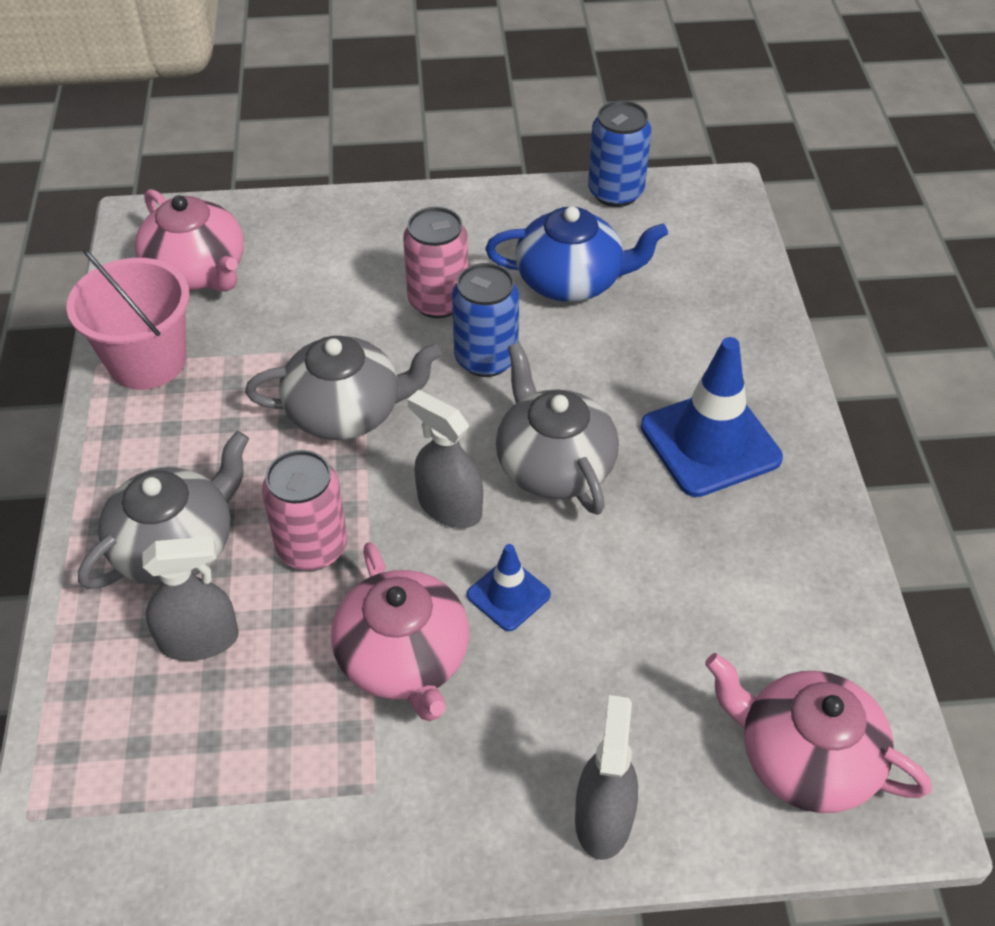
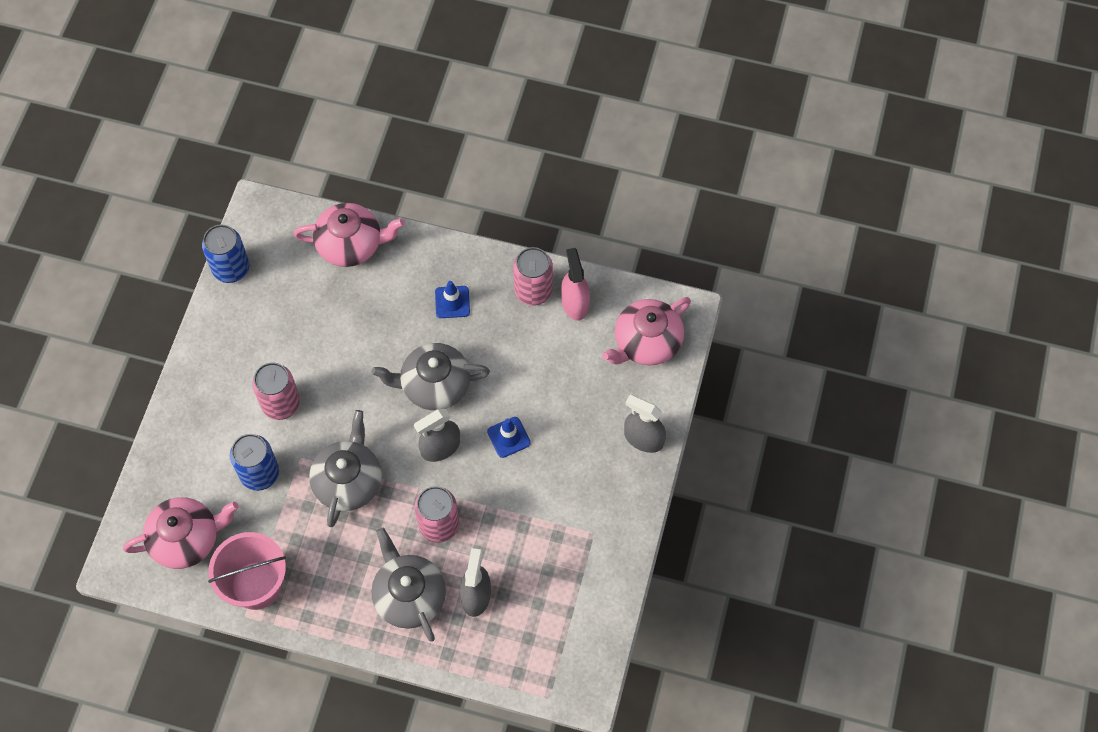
camera: 70 degrees left, 15 degrees up
(404, 659) = (527, 499): pink teapot -> pink teapot (351, 244)
(486, 358) = (340, 393): blue can -> blue can (259, 473)
(571, 280) = (298, 324): blue teapot -> none
(710, 442) = (452, 302): blue traffic cone -> blue traffic cone, size x0.53
(797, 544) = (533, 291): none -> pink can
(812, 614) = (575, 303): none -> pink spray bottle

